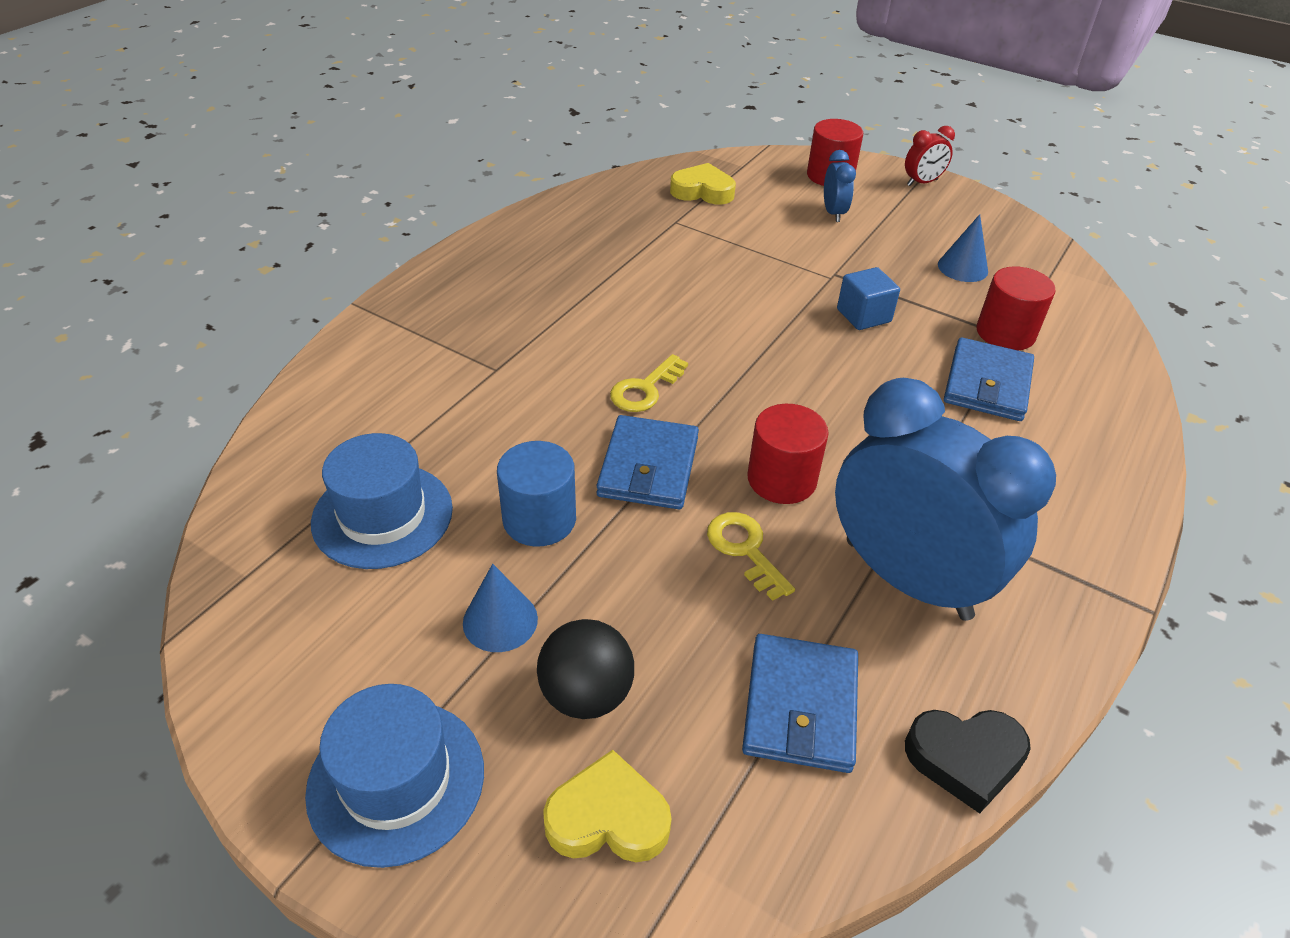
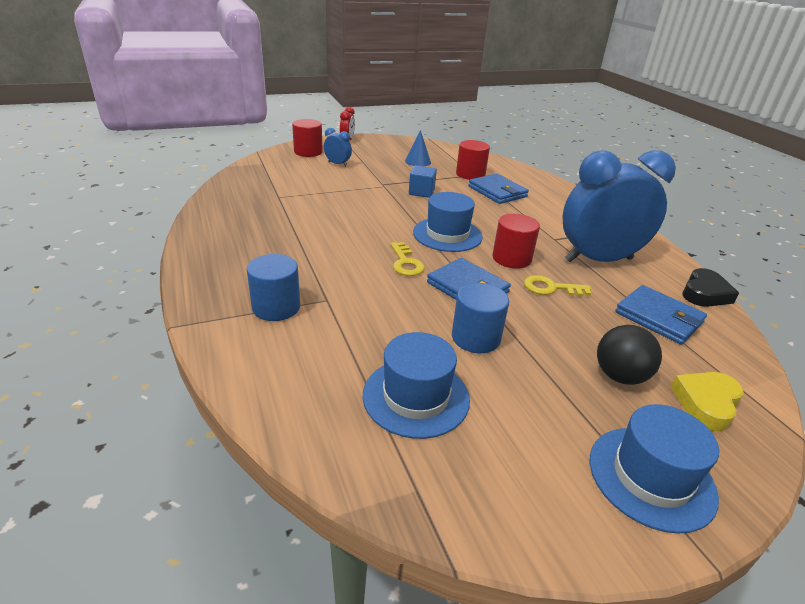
camera: 55 degrees left, 10 degrees down
(445, 344) = (276, 307): none -> blue cylinder
(500, 620) = (546, 384): blue cone -> none
(702, 191) = (265, 180): yellow heart -> none
(769, 392) = (447, 234): none -> blue hat

